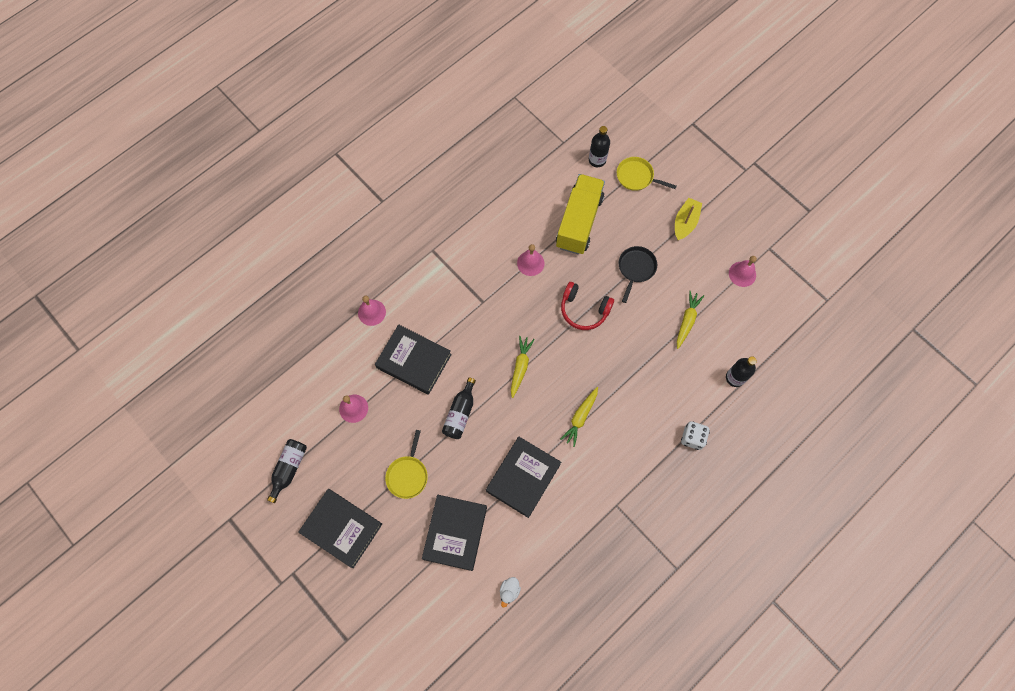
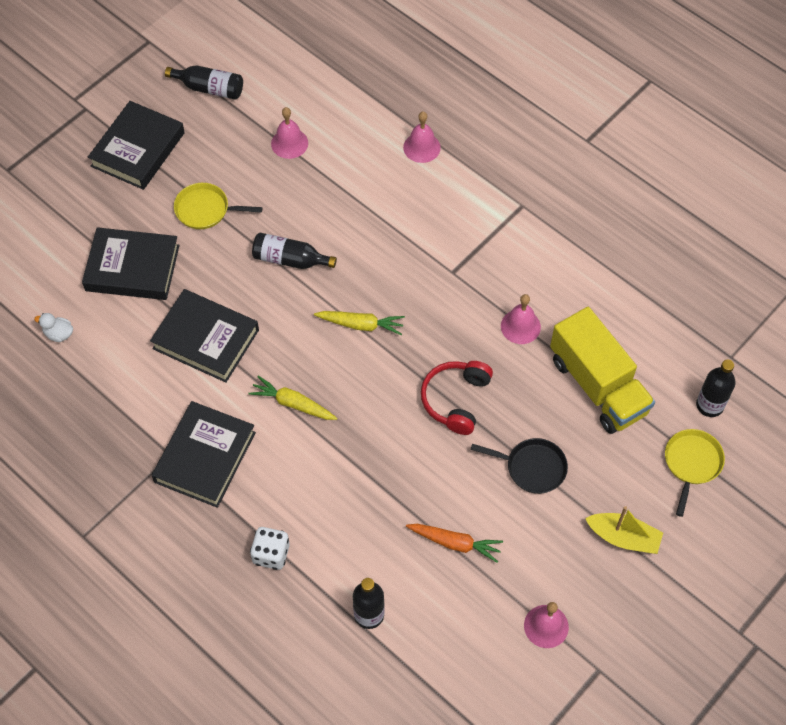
camera: 85 degrees right, 10 degrees down
(414, 361) = (358, 201): black book -> black book (205, 457)
(579, 222) = (598, 386): yellow truck -> yellow truck turned 45 degrees clockwise
(687, 321) = (455, 543): yellow carrot -> orange carrot

